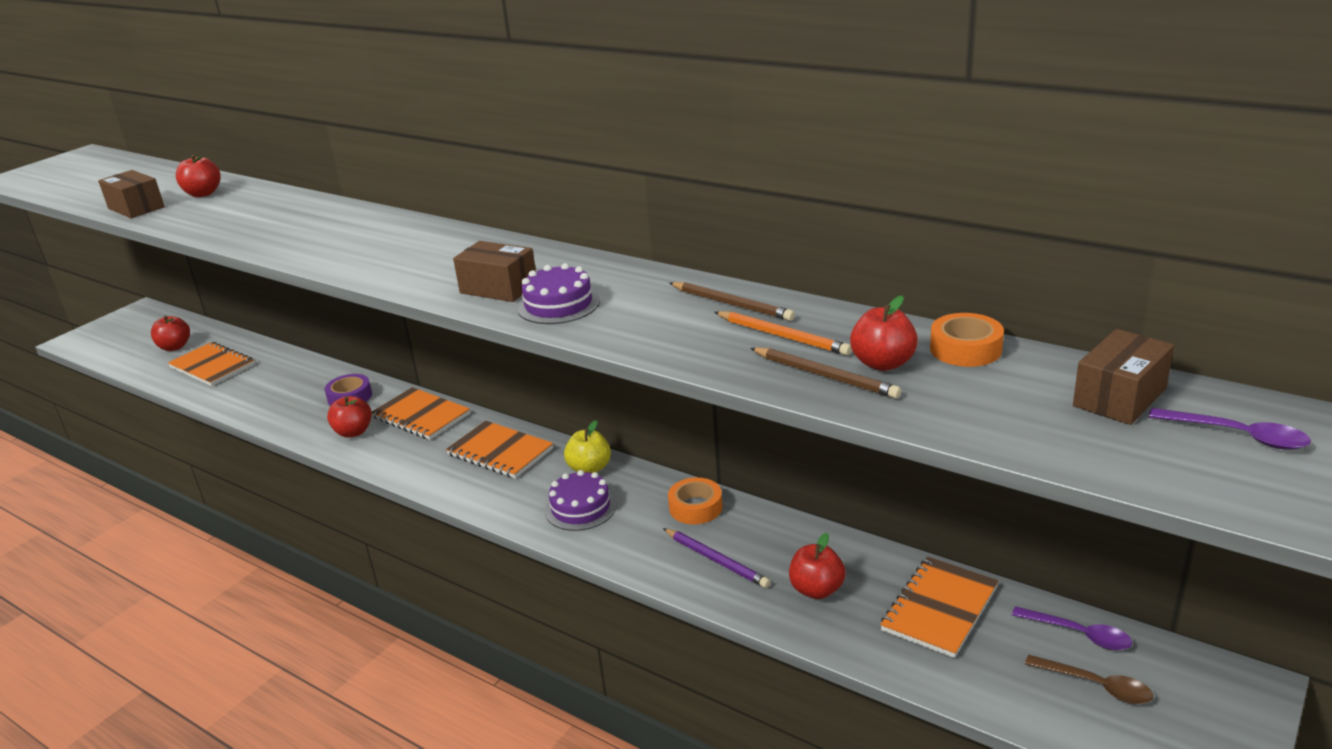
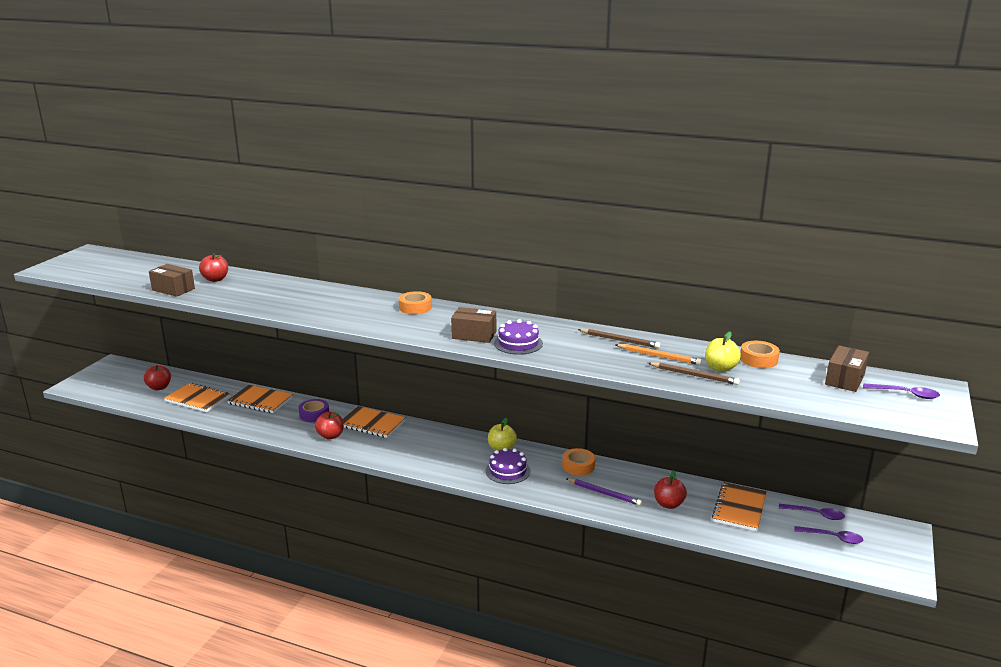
camera: 15 degrees left, 5 degrees down
(444, 240) = (415, 307): none -> orange tape
(500, 452) = (438, 442): orange notebook -> orange notebook (260, 401)
(883, 363) = (720, 368): red apple -> yellow apple
(1096, 685) = (833, 538): brown spoon -> purple spoon

